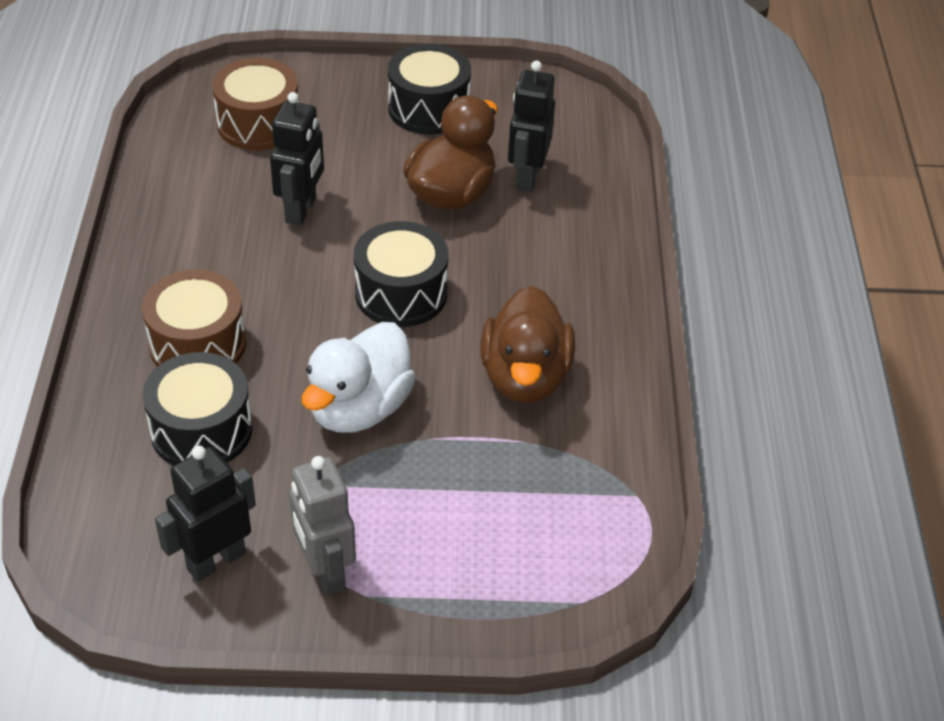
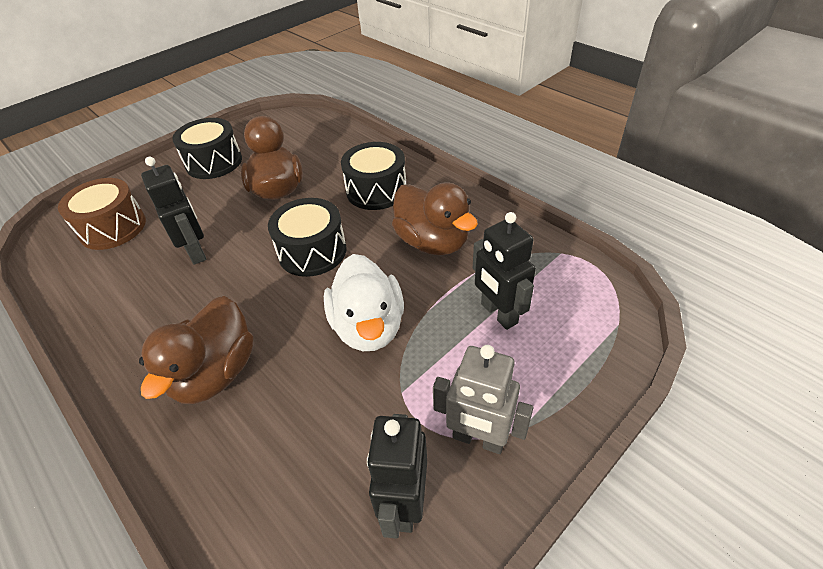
camera: 40 degrees left, 0 degrees up
(197, 344) = (216, 373): brown drum -> brown duck
(201, 430) = (284, 424): black drum -> black drum (376, 190)
(527, 177) = (307, 159): black robot -> black robot (498, 314)

